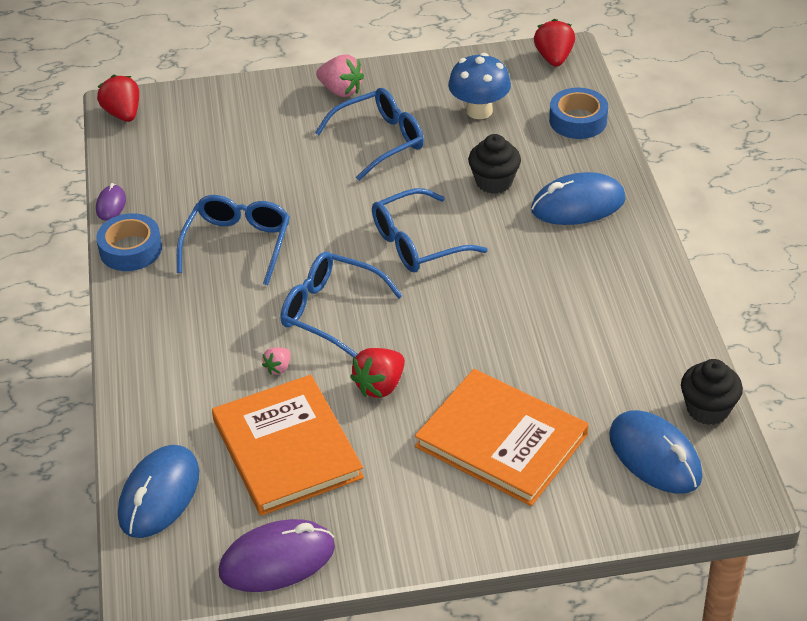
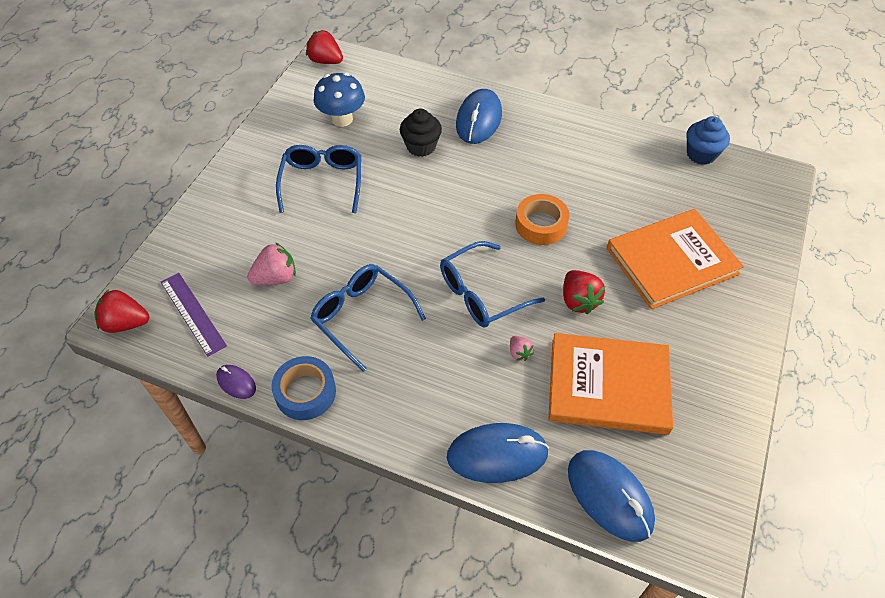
camera: 60 degrees left, 10 degrees up
(161, 143) = (193, 313): none -> purple ruler
(277, 560) = (719, 444): purple mouse -> none
(341, 90) = (245, 177): pink strawberry -> pink strawberry (276, 278)
(418, 243) = (449, 213): blue glasses -> none
(462, 316) = (541, 225): none -> orange tape
(578, 120) = (398, 81): blue tape -> none
(655, 456) = (727, 196): blue mouse -> blue mouse (497, 455)
(708, 409) = (701, 154): black cupcake -> blue cupcake

